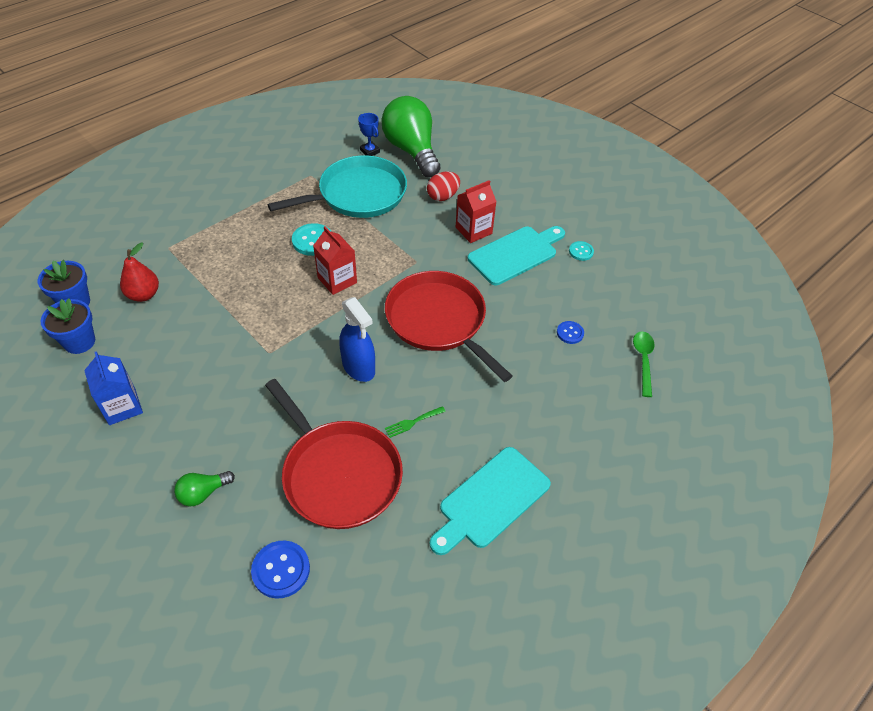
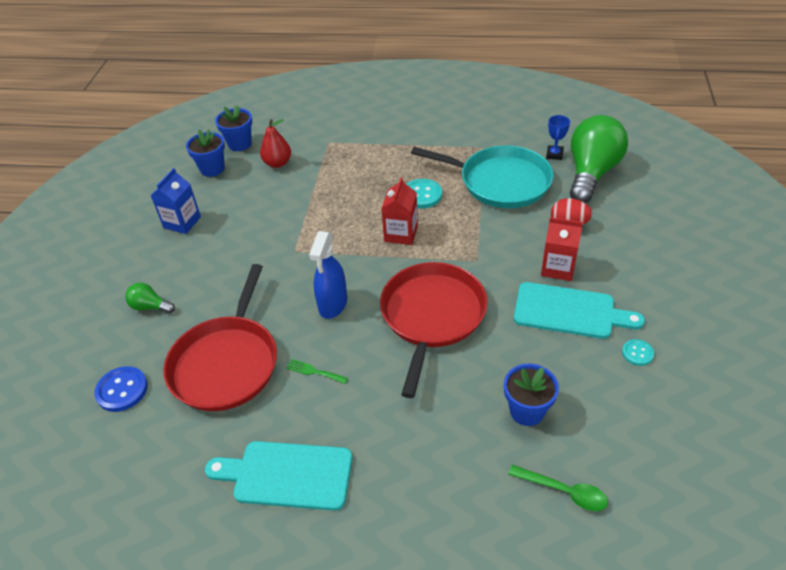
camera: 55 degrees right, 5 degrees down
(570, 333) = (527, 411): blue button -> blue flower pot
(643, 360) = (564, 491): green spoon -> green spoon turned 60 degrees clockwise

